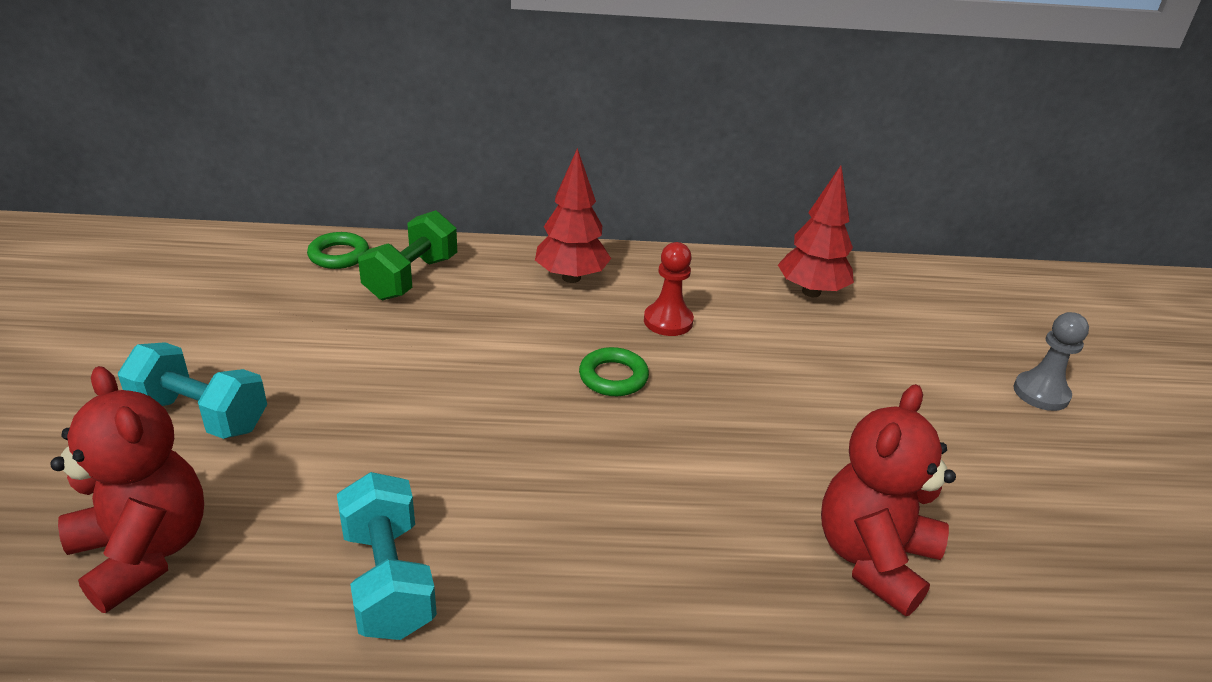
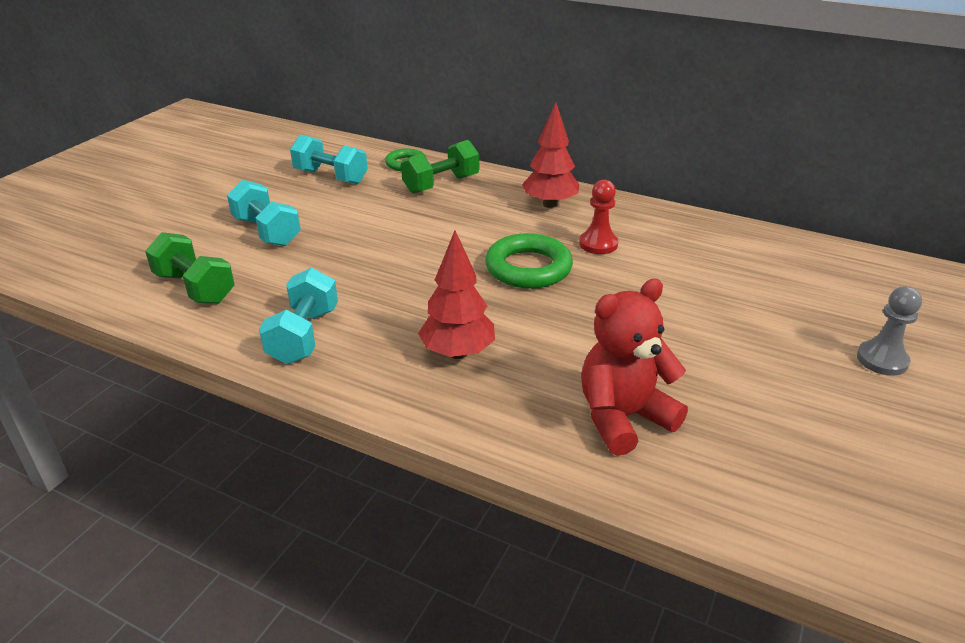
camera: 30 degrees right, 0 degrees up
(144, 552) = (195, 288): red teddy bear -> green dumbbell
(240, 299) = (331, 177): none -> turquoise dumbbell
(613, 377) = (528, 268): green ring -> green ring, size x1.67
(811, 292) = (734, 249): red tree -> red tree (458, 353)

